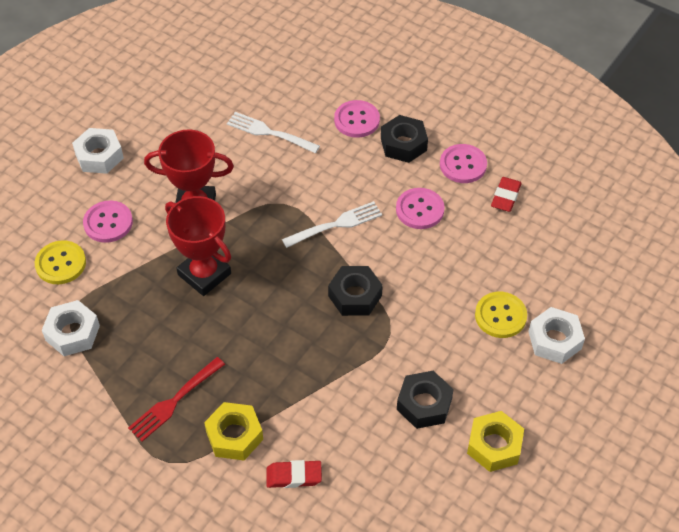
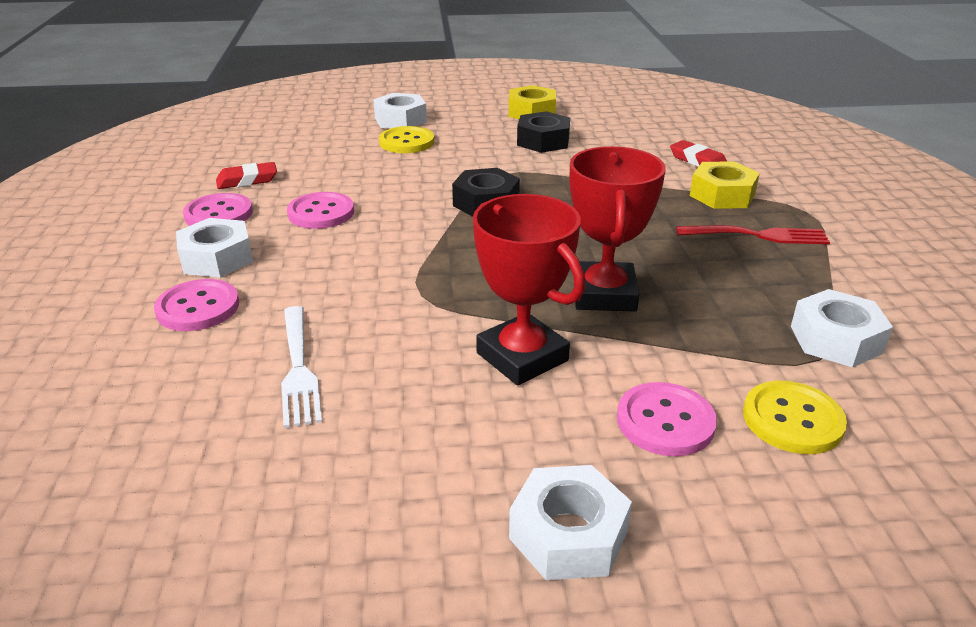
camera: 130 degrees left, 20 degrees down
(335, 225) = (409, 248): white fork -> none
(403, 144) = (217, 258): black nut -> white nut

